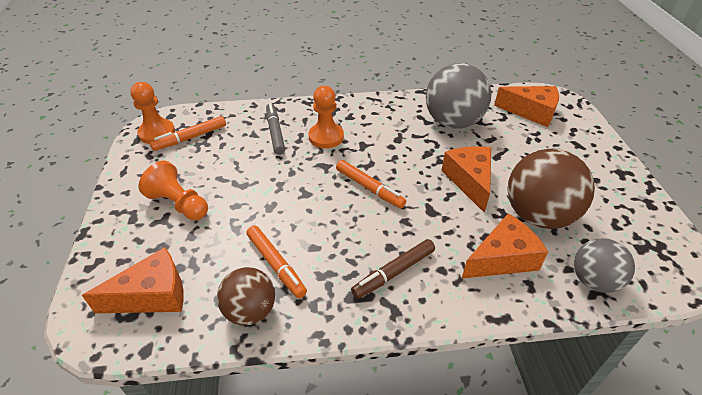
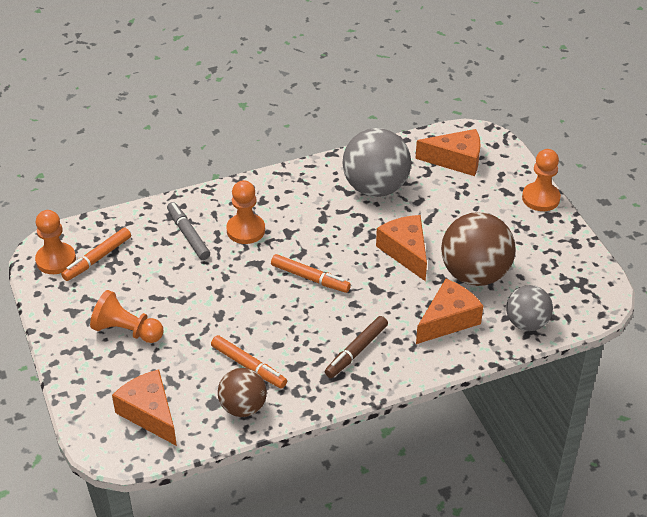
camera: 15 degrees left, 0 degrees up
(152, 295) = (150, 413): orange cheese -> orange cheese turned 90 degrees counterclockwise
(612, 156) = (540, 198): none -> orange pawn

